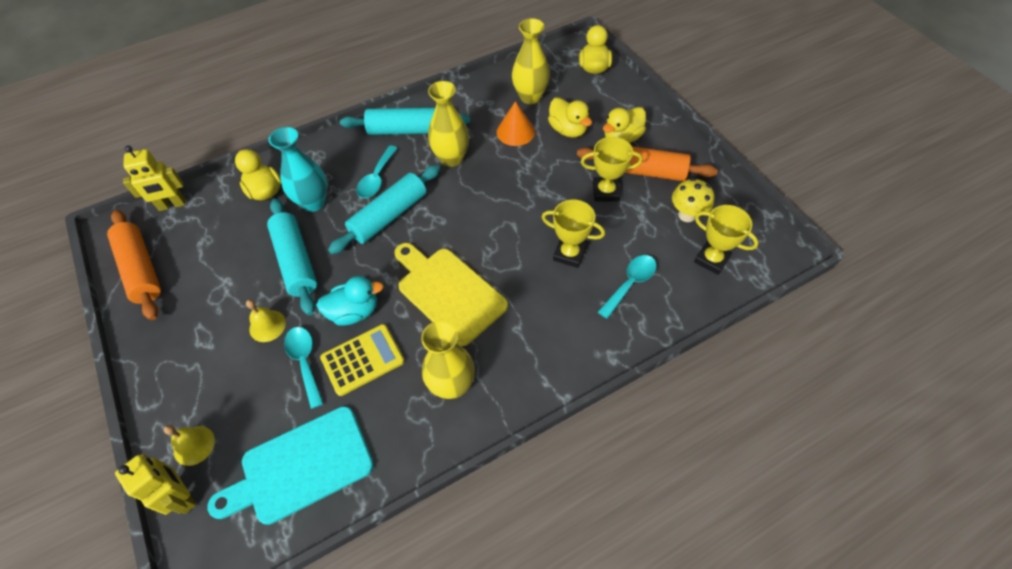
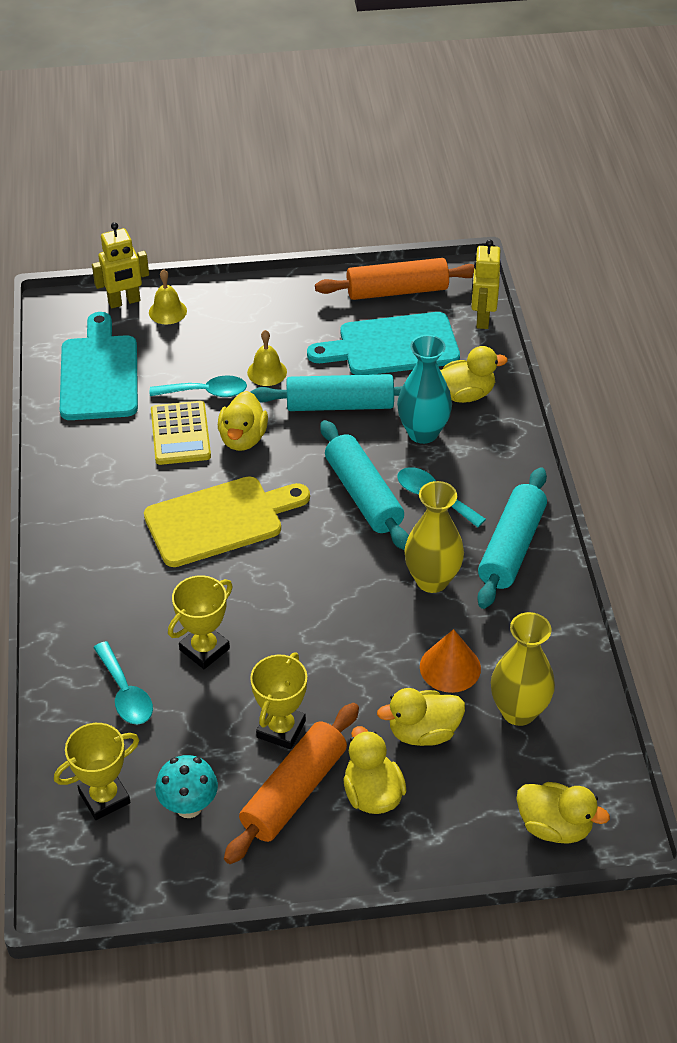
camera: 110 degrees right, 10 degrees down
(216, 250) = (392, 346): none -> turquoise cutting board
(354, 312) = (243, 438): turquoise duck -> yellow duck
(452, 385) = (106, 493): yellow vase -> none
(687, 215) = (189, 806): yellow mushroom -> turquoise mushroom

